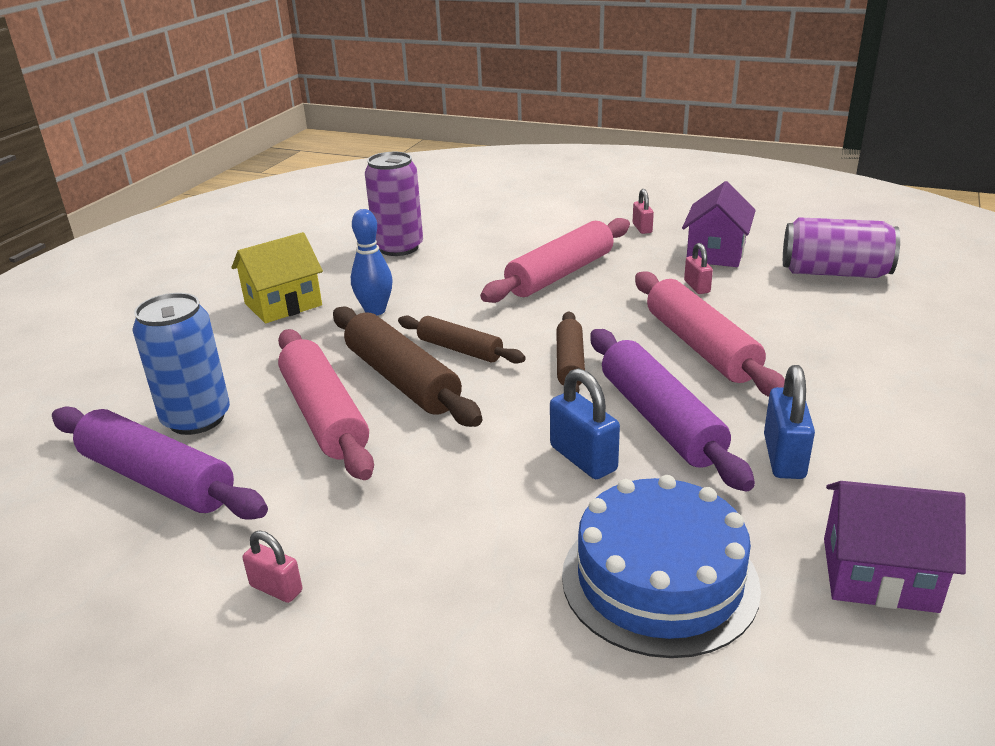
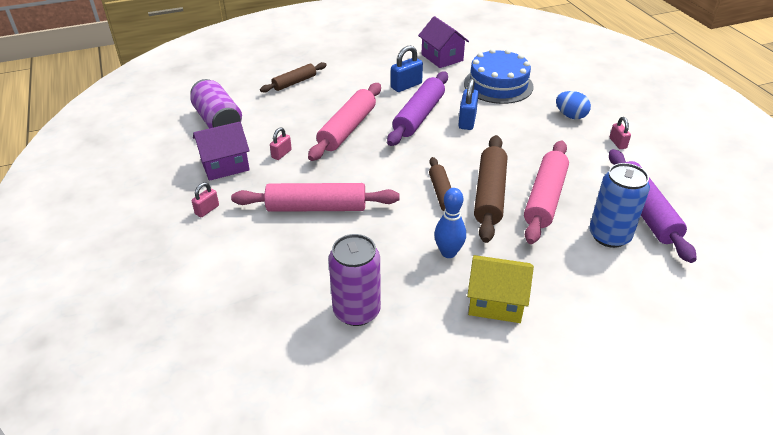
camera: 135 degrees left, 10 degrees up
(426, 597) = (570, 116): none -> blue egg
(570, 363) = (408, 155): brown rolling pin -> brown rolling pin (294, 82)

